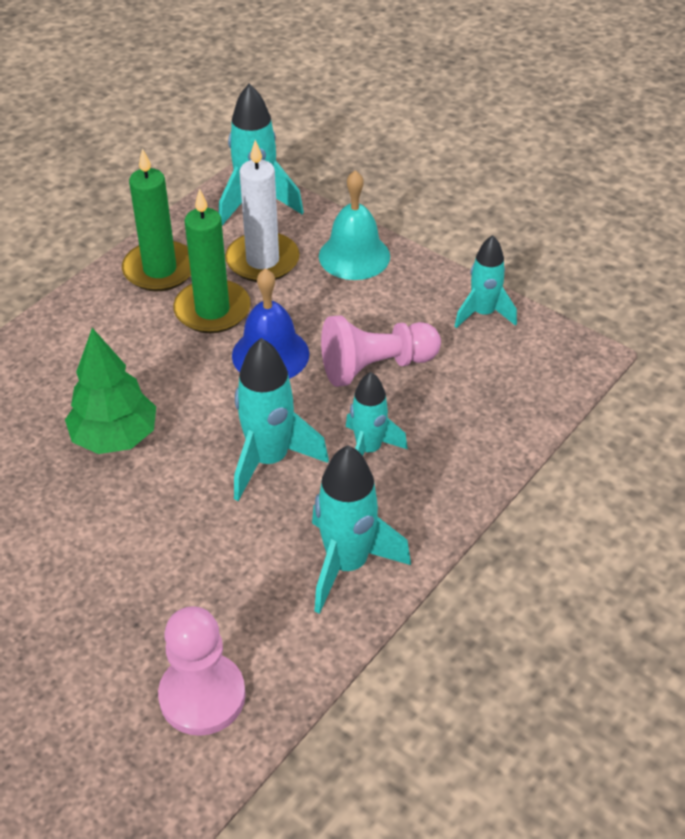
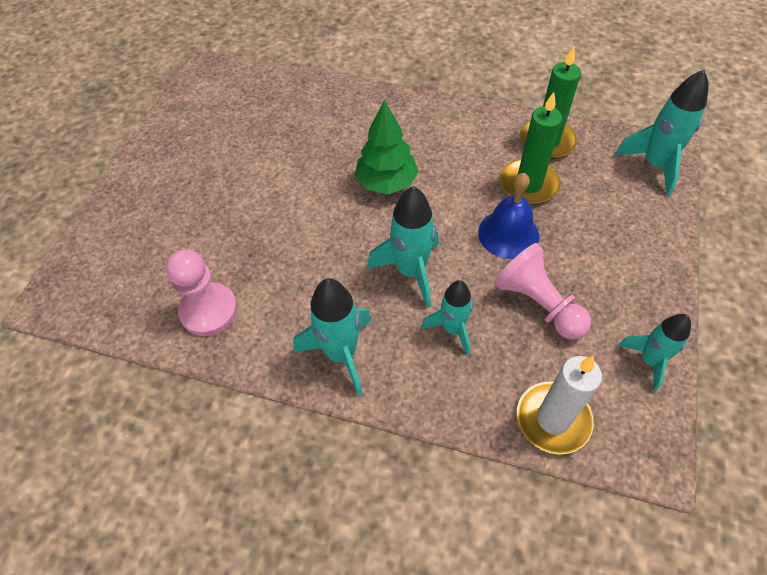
camera: 70 degrees right, 10 degrees up
(262, 261) = (598, 192): white candle -> white candle (553, 419)
(354, 256) = (647, 246): turquoise bell -> none

